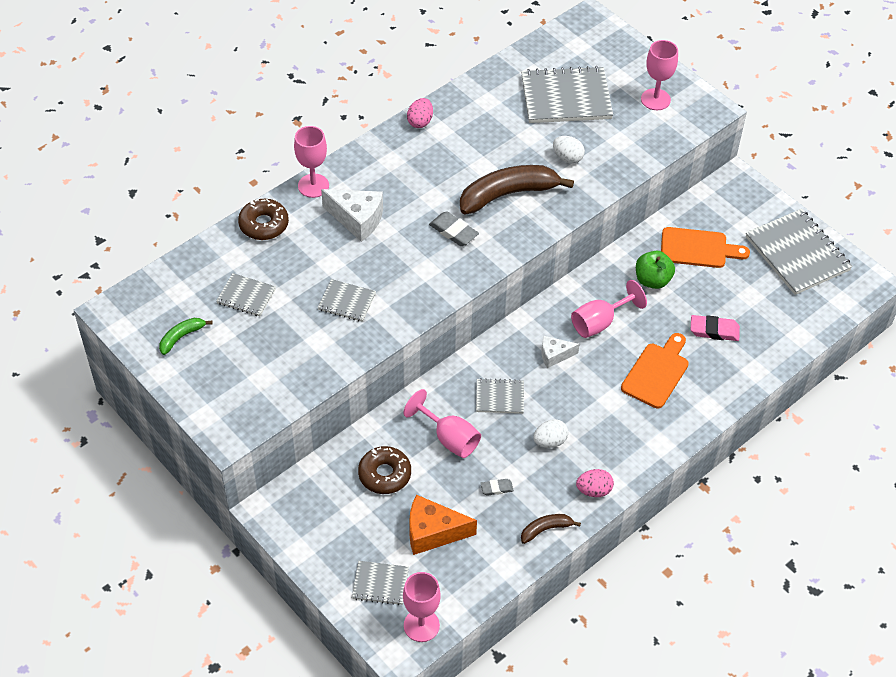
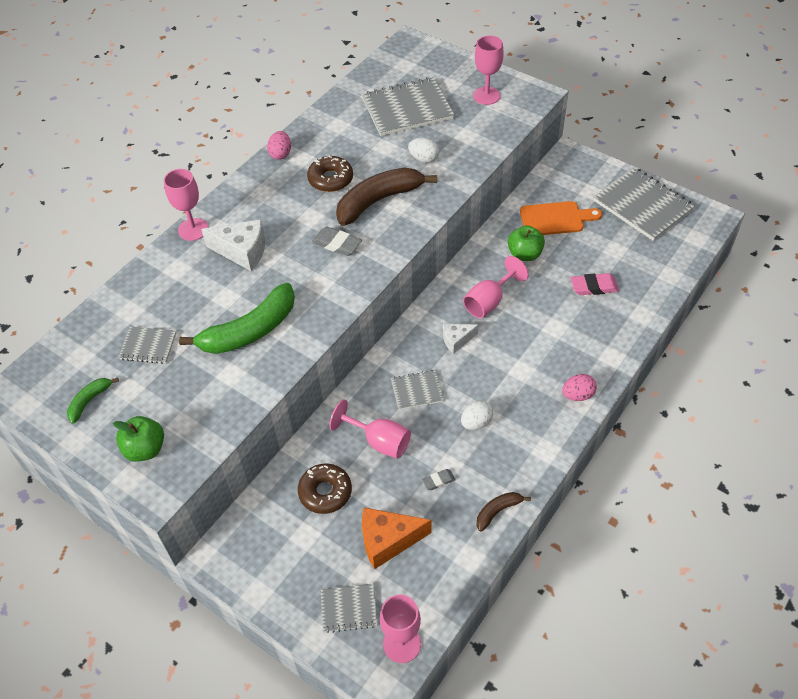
camera: 10 degrees left, 0 degrees up
(225, 393) = (145, 449): none -> green apple
(264, 224) = (152, 274): brown donut -> brown donut (330, 179)
(347, 302) = (250, 330): grey notebook -> green banana
(594, 490) = (532, 461): pink egg -> pink egg (577, 395)
(657, 372) = (555, 336): orange cutting board -> none

